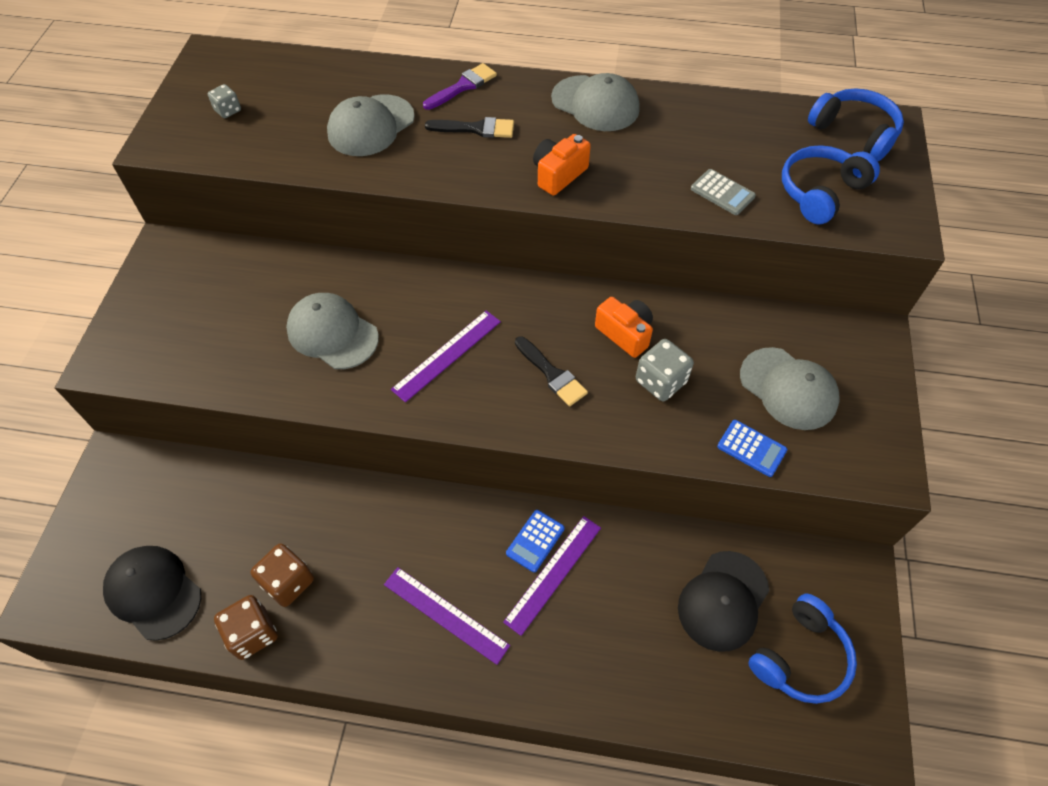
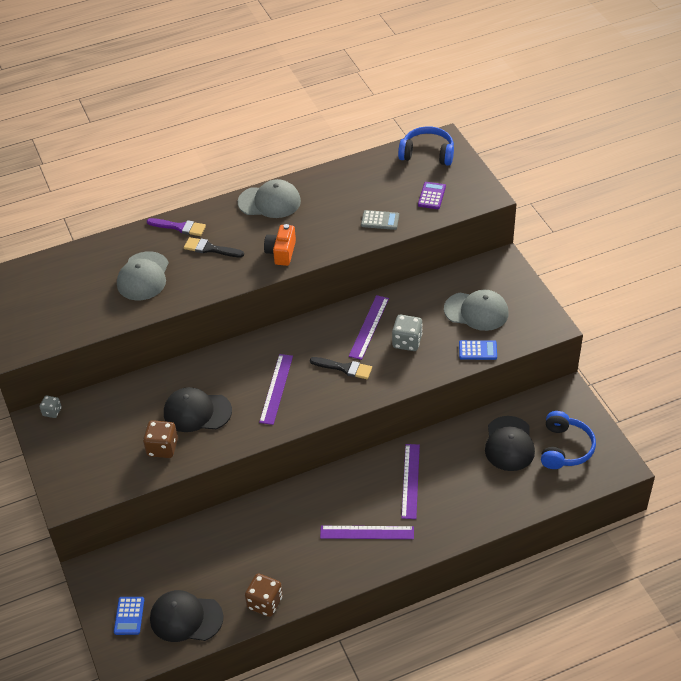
camera: 30 degrees left, 10 degrees down
(228, 110) = (40, 309): grey dice -> grey dice (52, 412)
(288, 582) = (263, 568): brown dice -> brown dice (162, 448)
(332, 333) = (197, 412): grey cap -> black cap
(463, 86) = (179, 227): purple brush -> purple brush turned 90 degrees clockwise
(476, 129) = (210, 249): black brush -> black brush turned 135 degrees counterclockwise
(535, 541) = (388, 471): blue calculator -> blue calculator (129, 616)
(625, 333) = (369, 327): orange camera -> purple ruler
(820, 192) = (431, 196): blue headphones -> purple calculator

